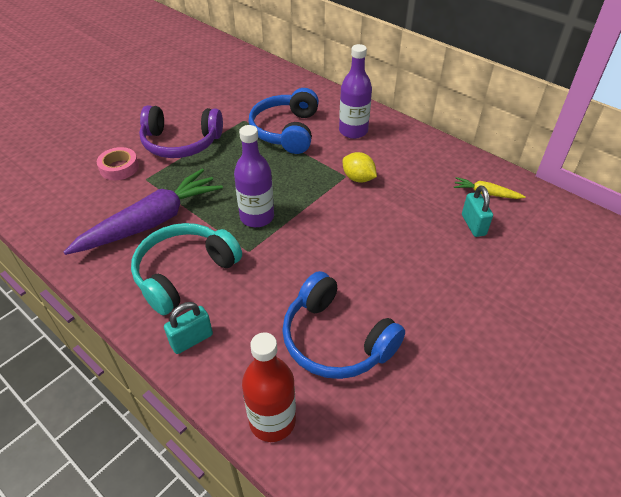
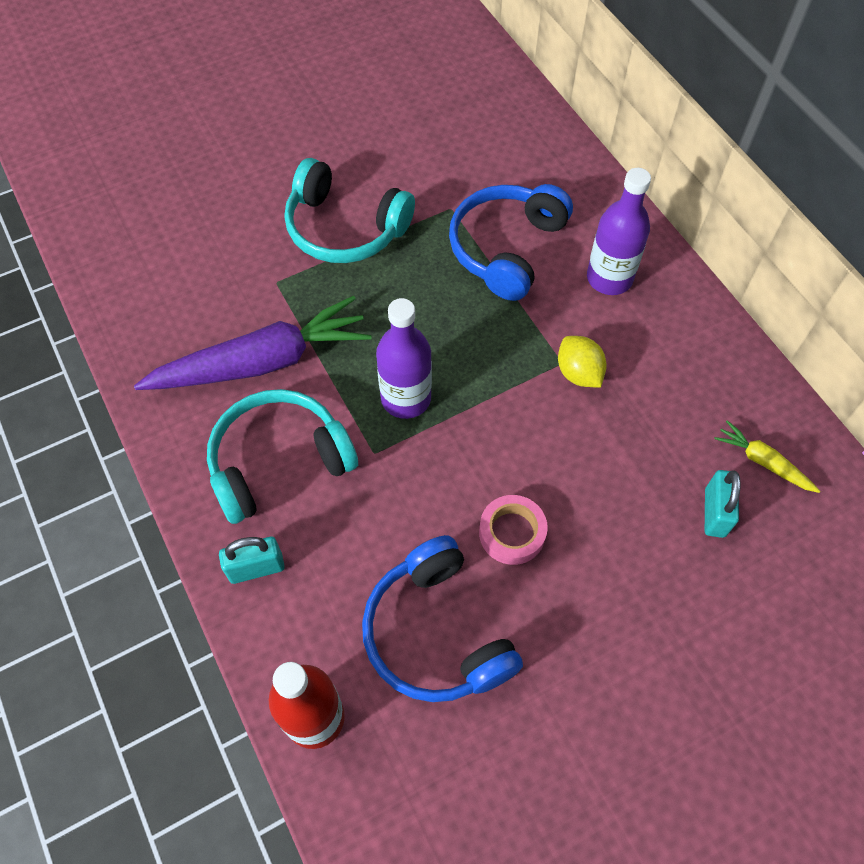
camera: 20 degrees right, 15 degrees up
(119, 168) = (246, 251): pink tape -> pink tape (512, 533)
(181, 143) = (345, 228): purple headphones -> turquoise headphones

